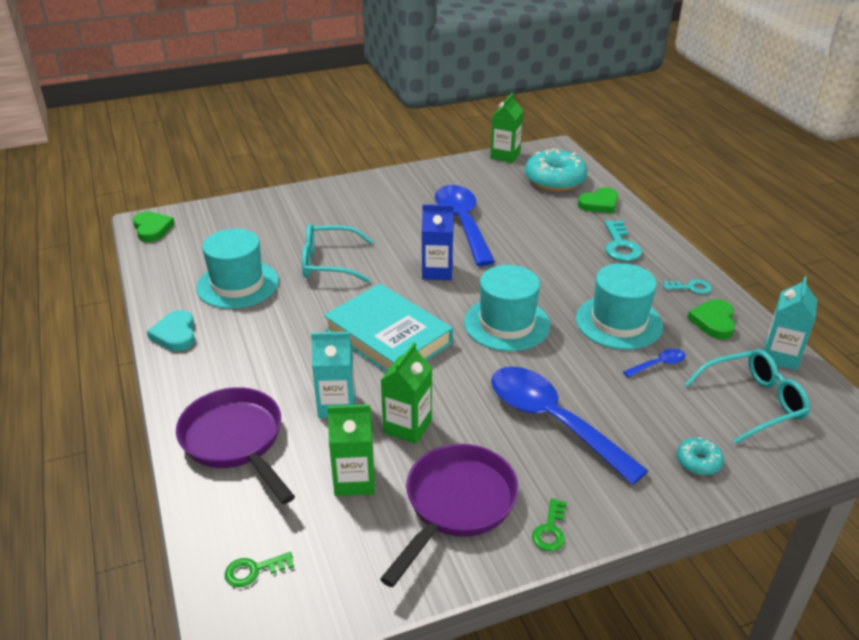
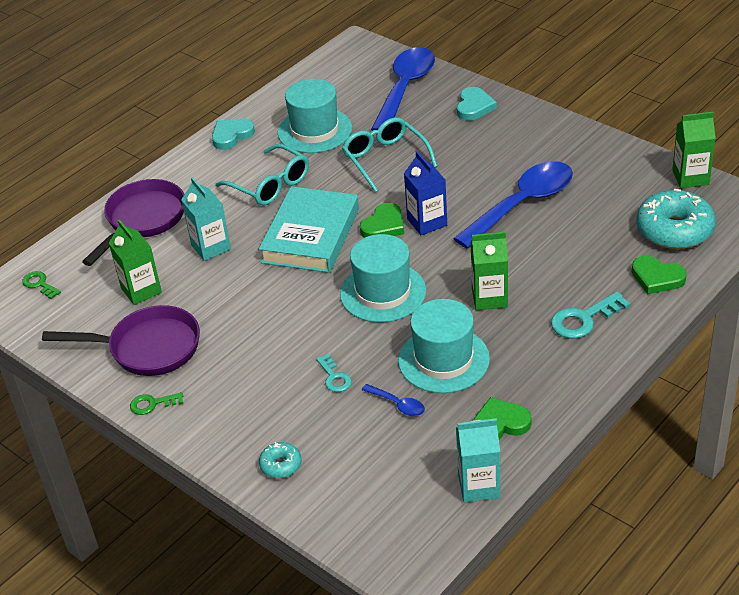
camera: 65 degrees right, 5 degrees up
(152, 229) = (350, 52): green heart -> green heart (384, 225)
(315, 201) = (474, 107): none -> turquoise heart
(407, 426) = (212, 291): green carton -> green carton (489, 298)
(552, 421) = (272, 364): blue spoon -> blue spoon (405, 88)
(690, 287) = (549, 392): turquoise key -> turquoise key (334, 377)
(752, 402) = (388, 481): turquoise glasses -> turquoise glasses (270, 185)

